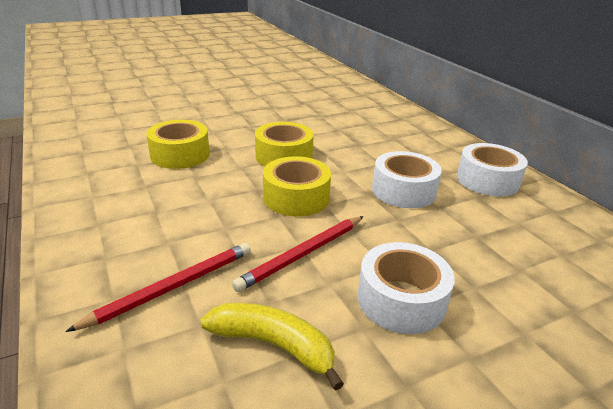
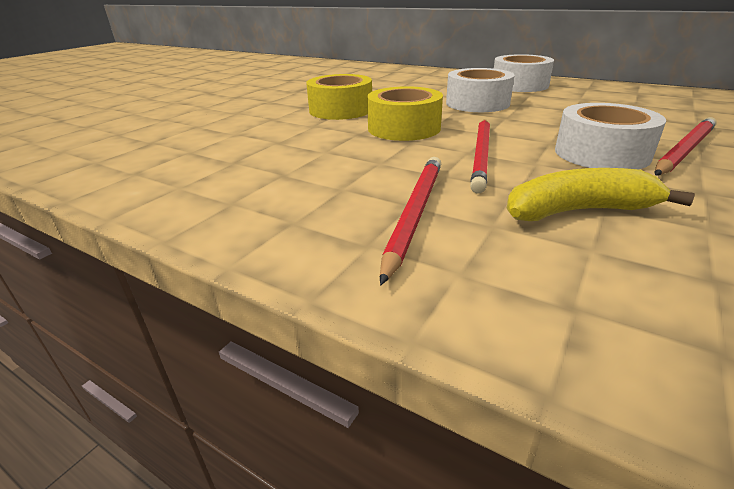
camera: 30 degrees left, 0 degrees up
(180, 155) = (230, 133): yellow tape -> none
(486, 335) = (684, 150): none -> red pencil

